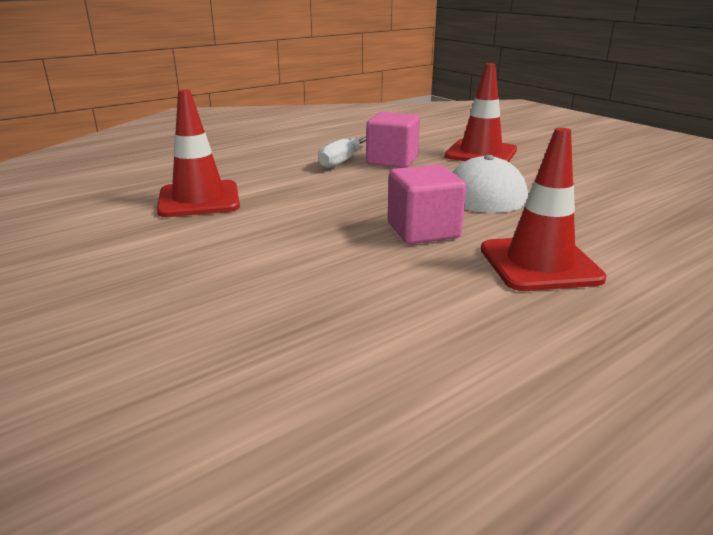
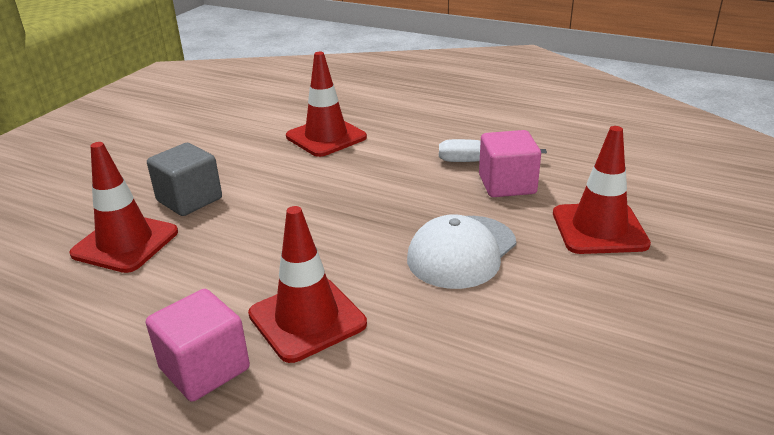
camera: 65 degrees right, 5 degrees up
(229, 292) = (189, 200): none -> grey cube
(288, 354) = (125, 243): none -> red traffic cone
(423, 230) = (338, 244): pink cube -> pink cube (204, 369)

